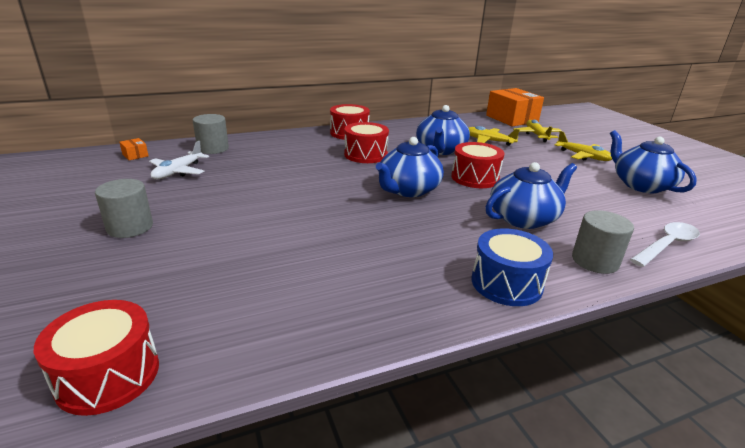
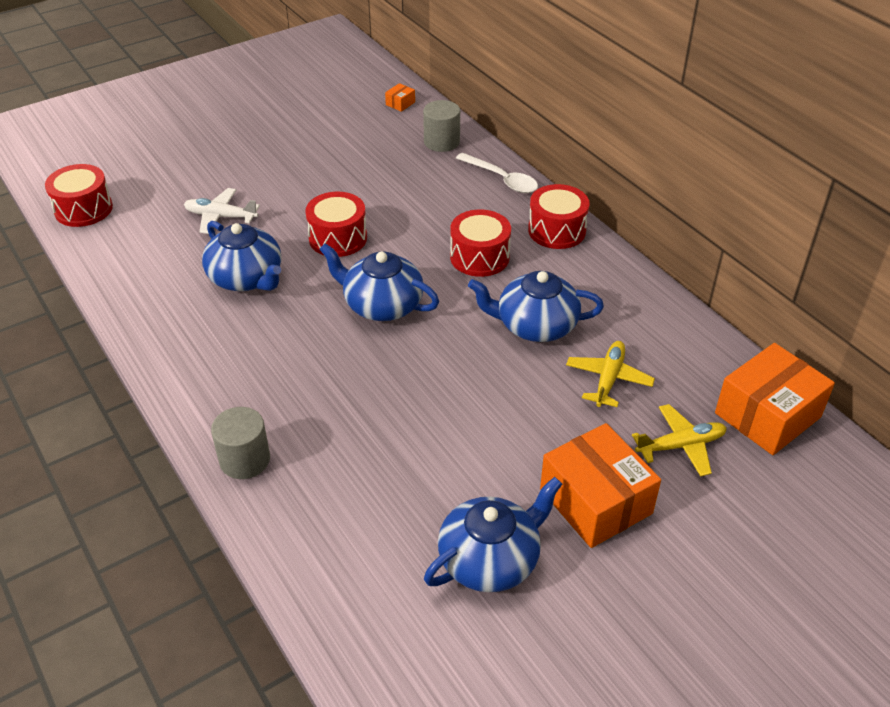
camera: 80 degrees right, 15 degrees up
(130, 227) = (252, 154): grey cylinder -> none
(178, 172) = (369, 141): white plane -> white plane (220, 216)
(475, 178) = (442, 363): red drum -> red drum (338, 238)
(506, 283) = (194, 385): blue drum -> none
(524, 218) = (333, 406): blue teapot -> blue teapot (246, 278)
(583, 156) = (595, 501): yellow plane -> orange box
(667, 245) = (293, 539): white spoon -> white spoon (502, 179)

